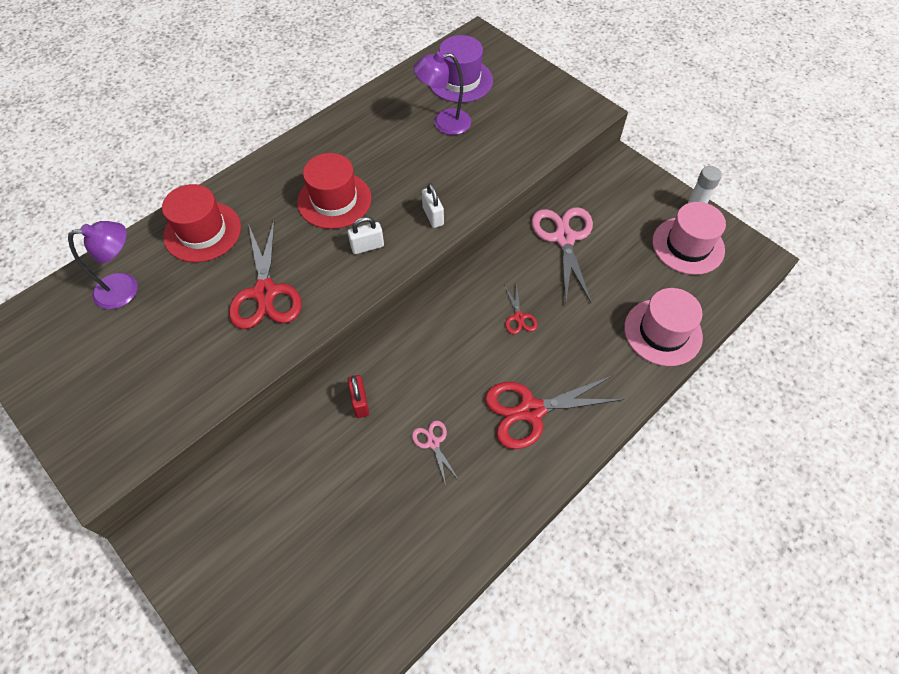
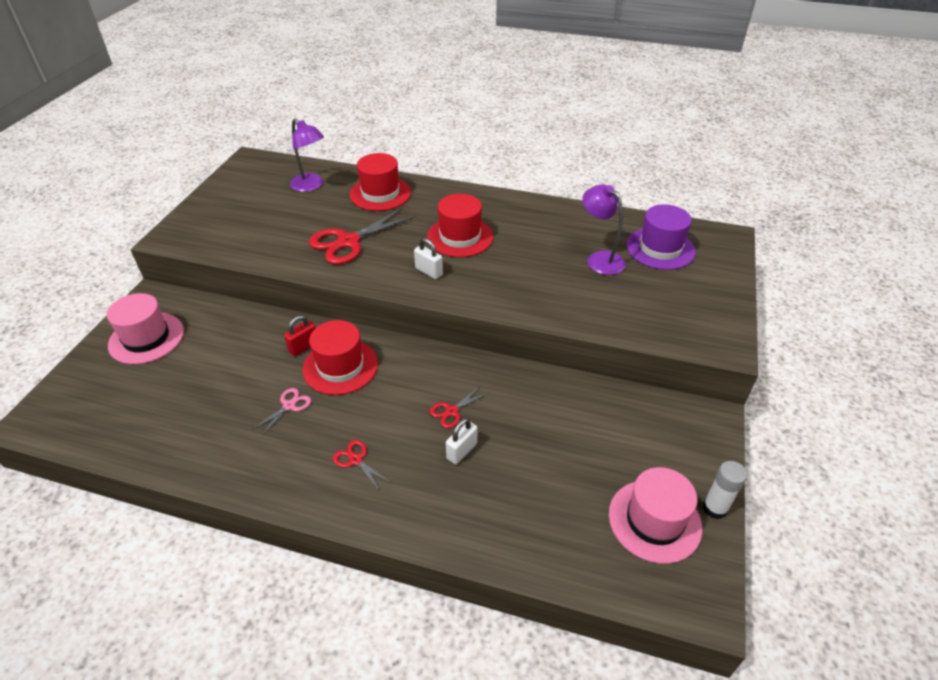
camera: 60 degrees right, 15 degrees down
(409, 380) = (340, 366): none -> red hat
(433, 216) = (490, 293): white padlock -> white padlock (461, 451)
(531, 411) = (356, 460): red scissors -> red scissors, size x0.48
(564, 238) = (570, 408): pink scissors -> none
(662, 332) = (517, 537): pink hat -> pink hat (146, 338)

